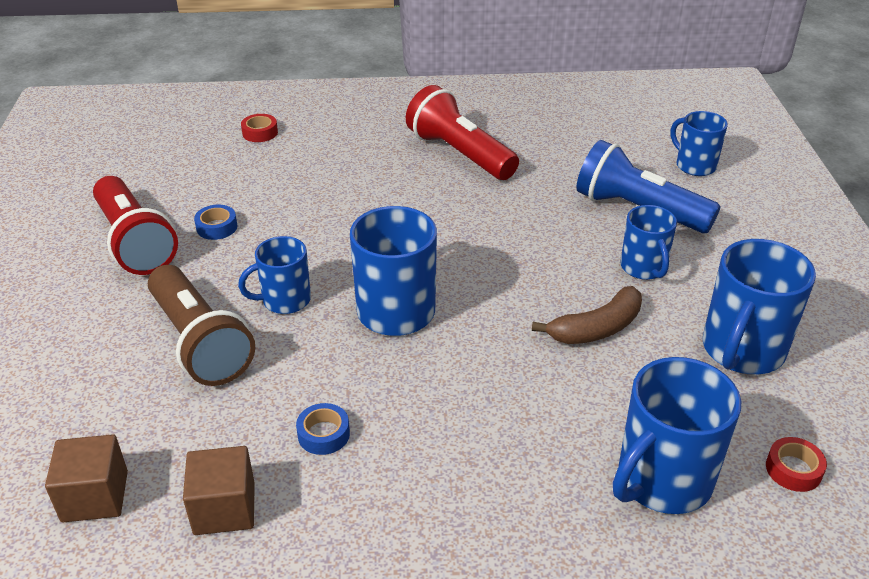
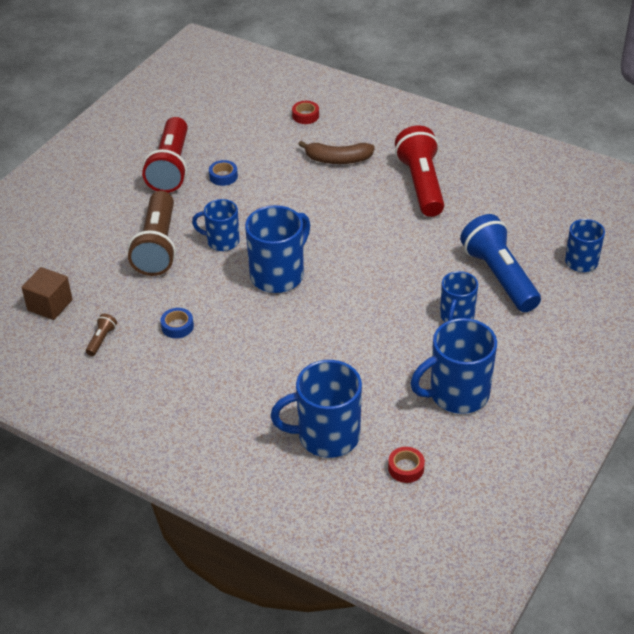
camera: 35 degrees right, 5 degrees up
(224, 508) = (101, 340): brown cube -> brown flashlight
(596, 328) = (383, 340): brown banana -> brown banana (338, 160)

